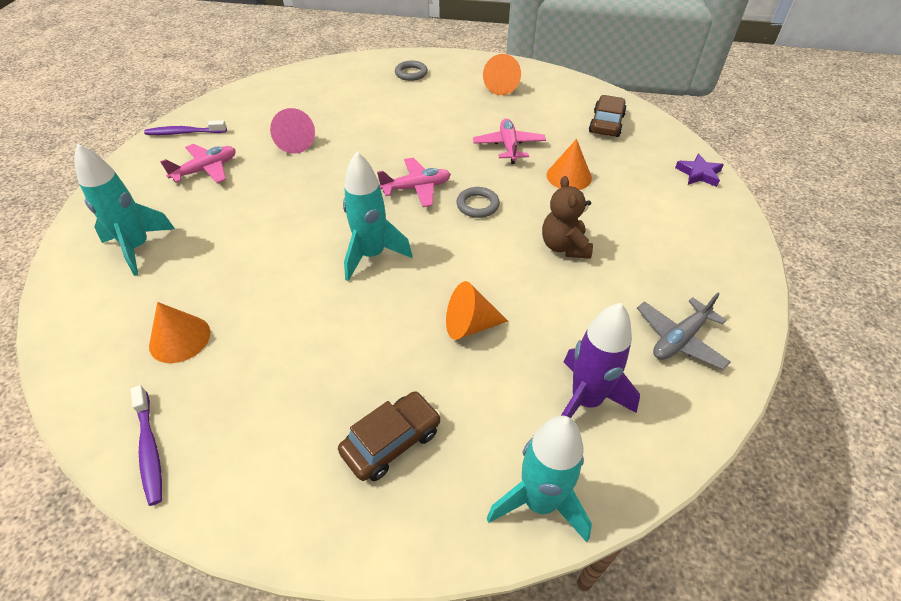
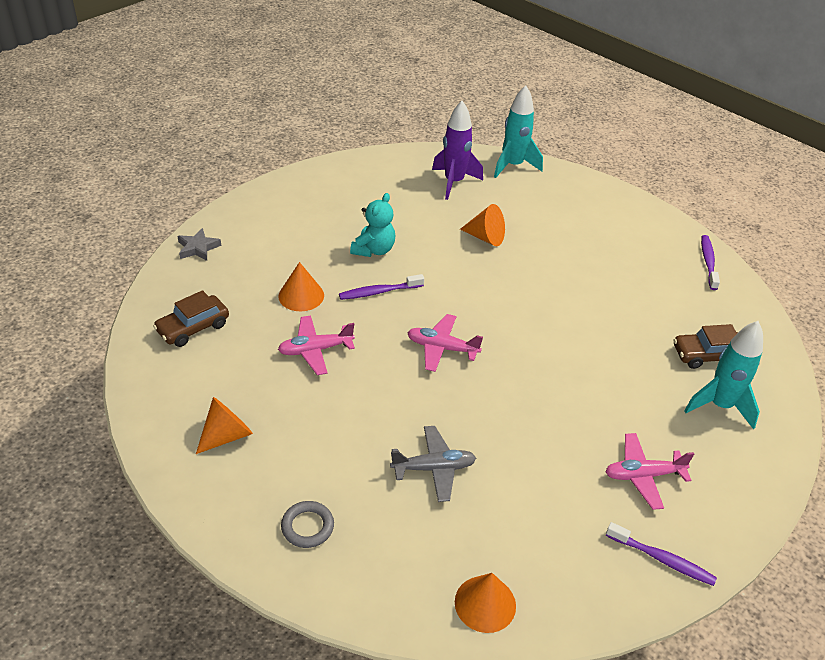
camera: 150 degrees left, 5 degrees down
(180, 338) = (686, 313): orange cone -> orange cone (485, 603)
(294, 143) = (531, 467): pink cone -> none
(372, 255) = (521, 308): turquoise rocket -> none
(391, 441) = (570, 211): brown car -> brown car (707, 355)
(477, 205) = (404, 308): grey ring -> none
(508, 146) = (315, 350): pink plane -> pink plane turned 45 degrees clockwise
(513, 208) = (379, 292): none -> purple toothbrush
(564, 246) = (374, 250): brown teddy bear -> turquoise teddy bear
(679, 339) = (370, 180): grey plane -> grey plane (434, 468)
(699, 174) = (198, 248): purple star -> grey star

